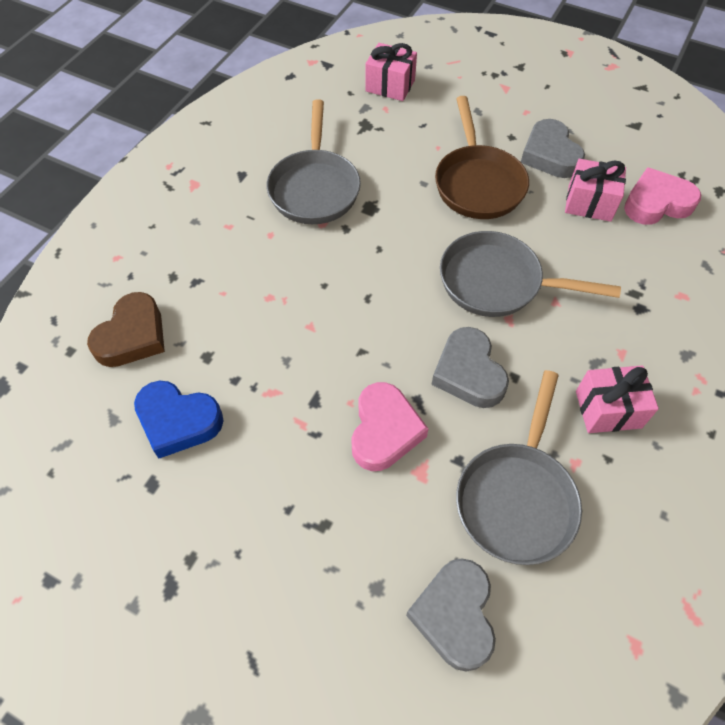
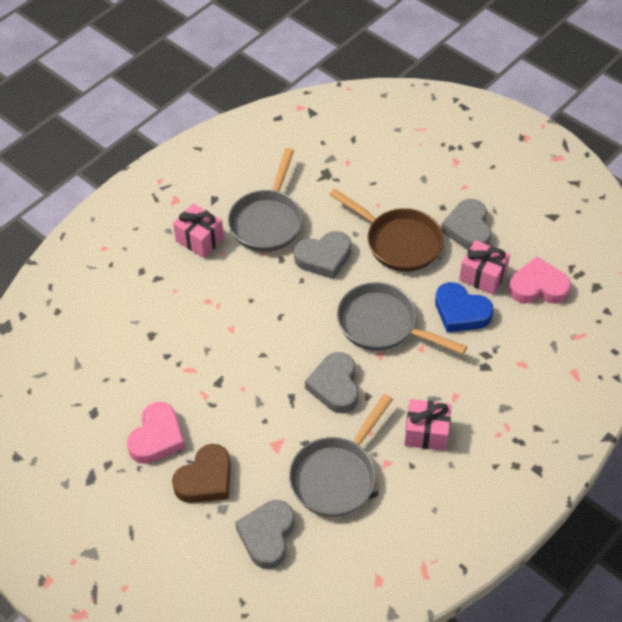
camera: 15 degrees right, 5 degrees down
(132, 336) = (103, 309): brown heart -> brown heart (205, 479)
(178, 421) = (120, 375): blue heart -> blue heart (461, 312)
(384, 430) = (260, 412): pink heart -> pink heart (157, 437)
(390, 86) = (358, 142): pink gift -> pink gift (199, 240)
(397, 217) = (324, 258): none -> grey heart
(478, 183) = (398, 242): brown pan -> brown pan turned 60 degrees counterclockwise

